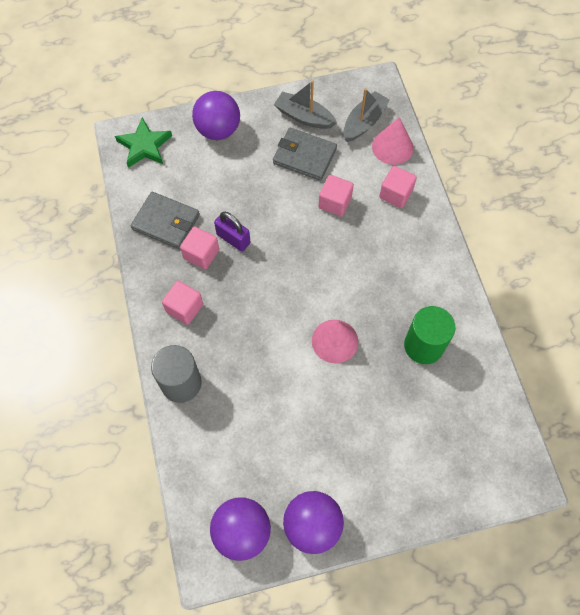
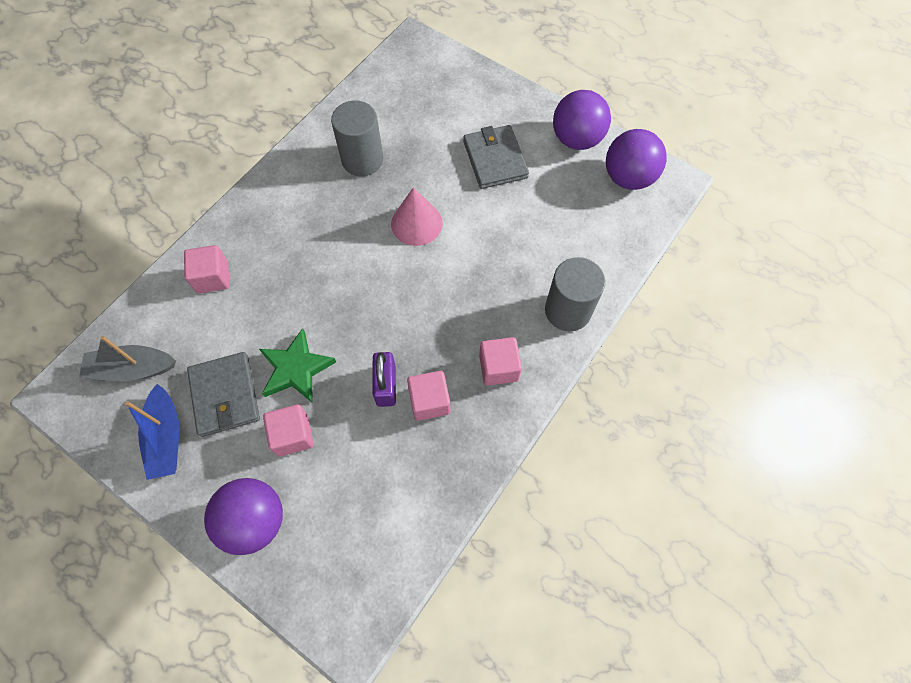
camera: 130 degrees left, 0 degrees up
(144, 146) = (343, 591): green star -> green star (296, 369)
(166, 222) = (423, 470): grey wallet -> grey wallet (495, 159)
(304, 117) = (166, 437): grey boat -> blue boat
(335, 202) = (265, 324): pink cube -> pink cube (293, 435)
(392, 147) = (150, 319): pink cone -> none
(423, 345) = (362, 160): green cylinder -> grey cylinder

